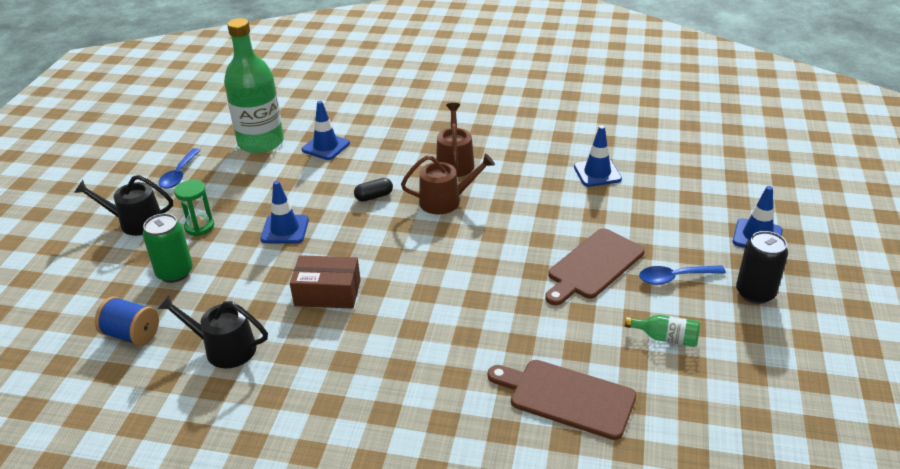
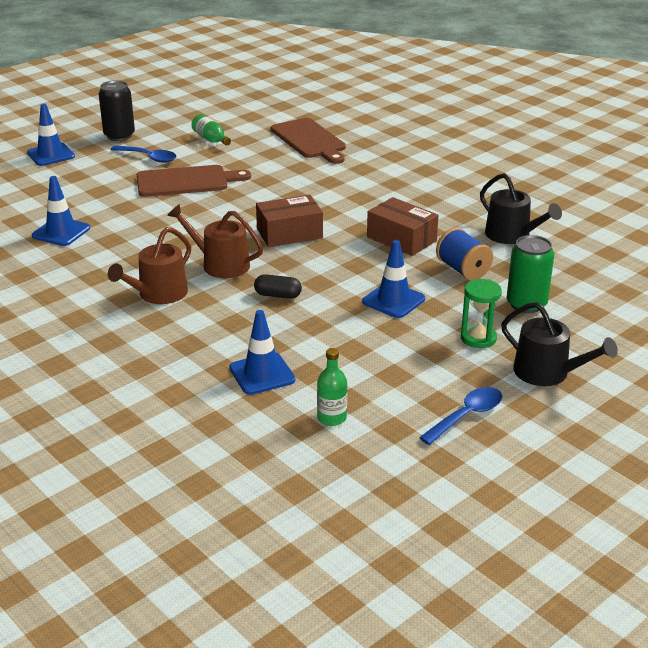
camera: 145 degrees left, 5 degrees down
(132, 334) = (586, 271): blue spool -> blue spool (463, 270)
(261, 142) = (332, 418): green bottle -> green bottle, size x0.41
(429, 253) = (289, 233): none -> brown box

